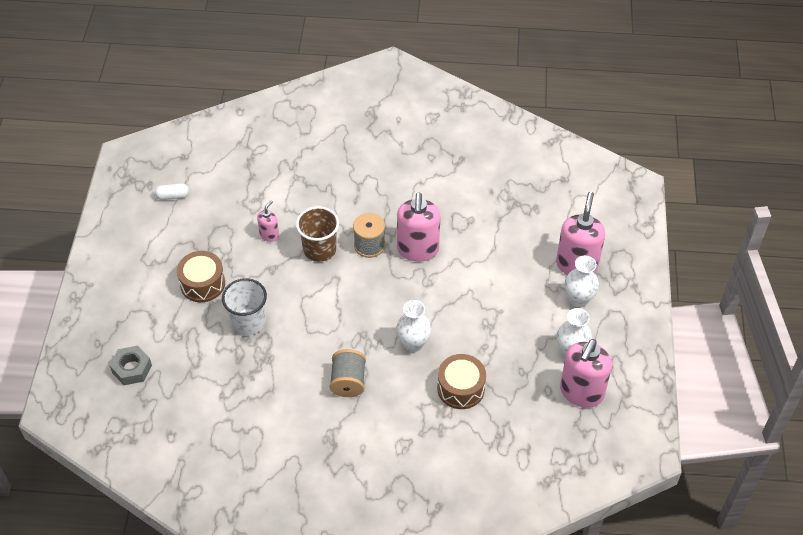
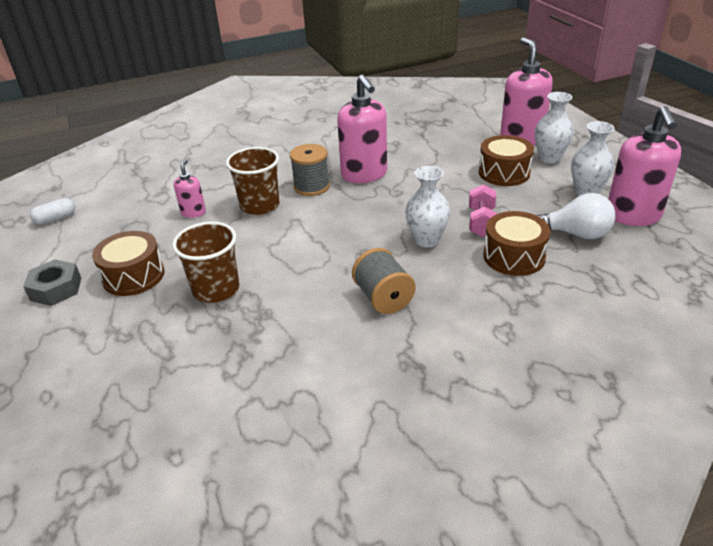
camera: 25 degrees left, 15 degrees down
(132, 369) = (71, 397): grey nut -> grey nut (56, 289)
(248, 322) = (216, 289): white cup -> brown cup
(465, 345) = (481, 222): none -> pink dumbbell
(522, 389) = (575, 234): none -> white light bulb
(527, 299) = (504, 173): none -> brown drum

